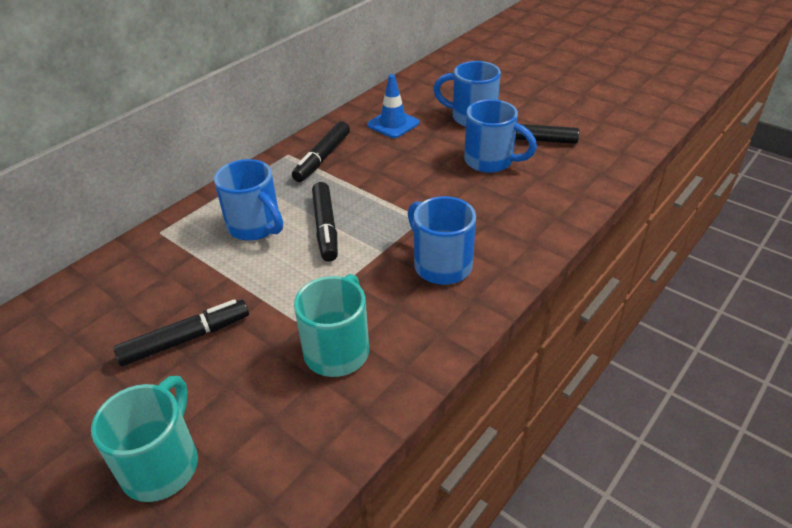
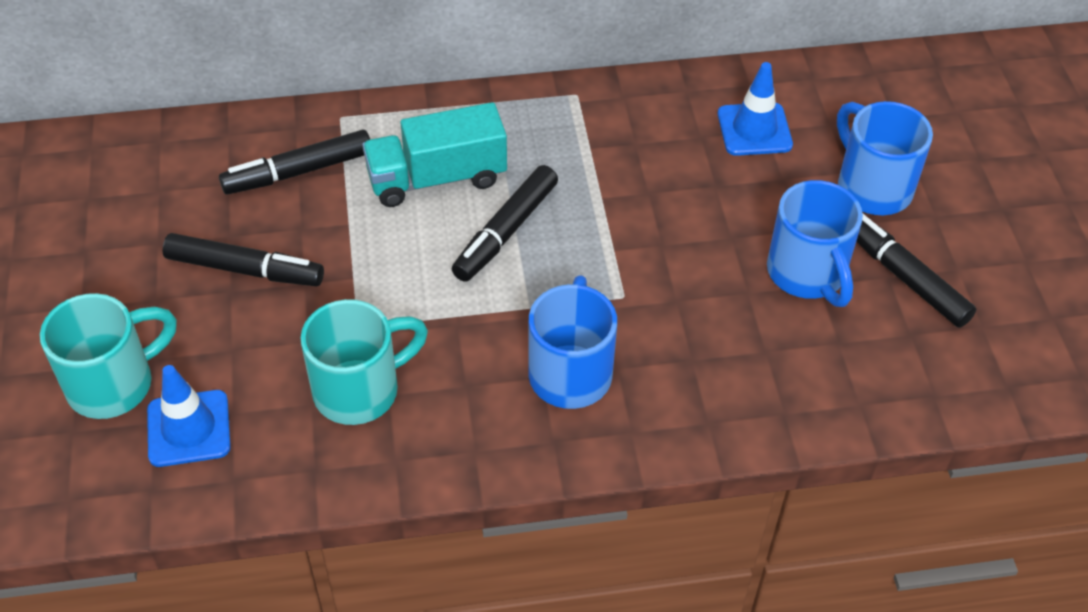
camera: 40 degrees right, 10 degrees up
(251, 450) = (189, 428): none -> blue traffic cone
(255, 227) = (437, 178): blue mug -> turquoise truck
(322, 158) = (609, 128): black marker -> black marker (298, 172)

